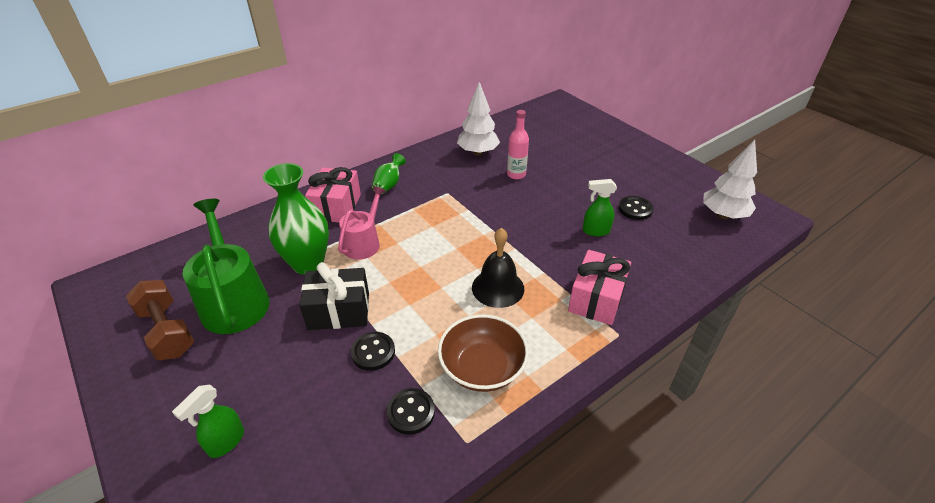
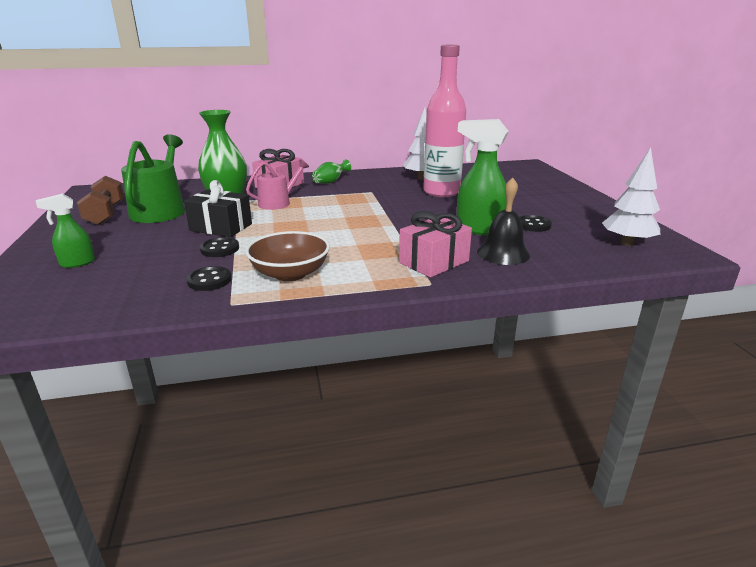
camera: 25 degrees right, 15 degrees down
(498, 288) = (353, 240): black bell -> black bell (503, 253)
(516, 174) = (441, 192): pink bottle -> pink bottle, size x2.06
(595, 231) = (478, 229): green spray bottle -> green spray bottle, size x1.74

